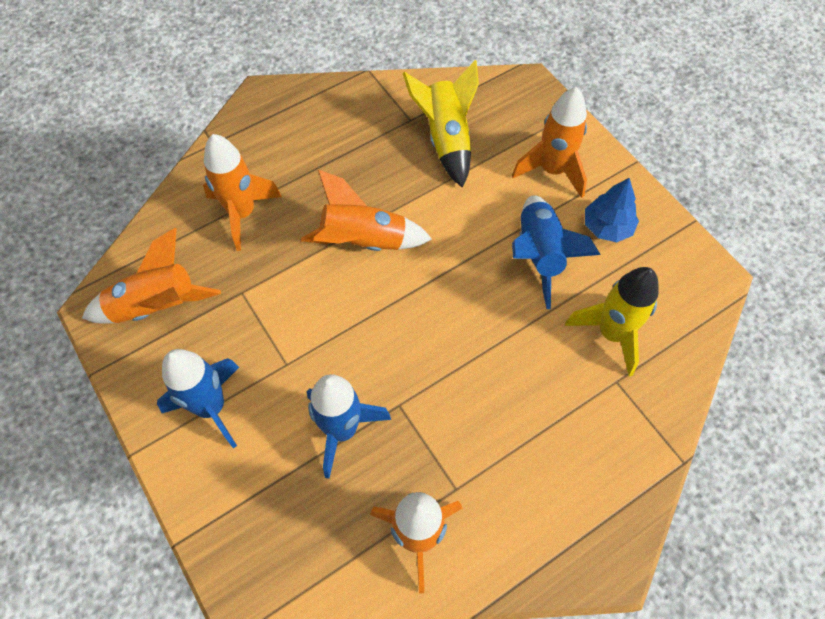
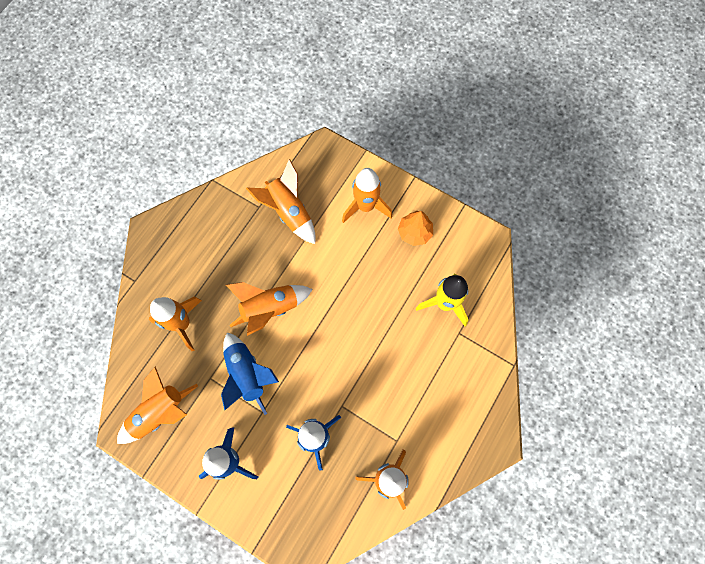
camera: 25 degrees left, 10 degrees up
(446, 139) = (289, 212): yellow rocket -> orange rocket
(539, 255) = (382, 270): blue rocket -> blue rocket (247, 375)
(607, 227) = (414, 232): blue tree -> orange tree

